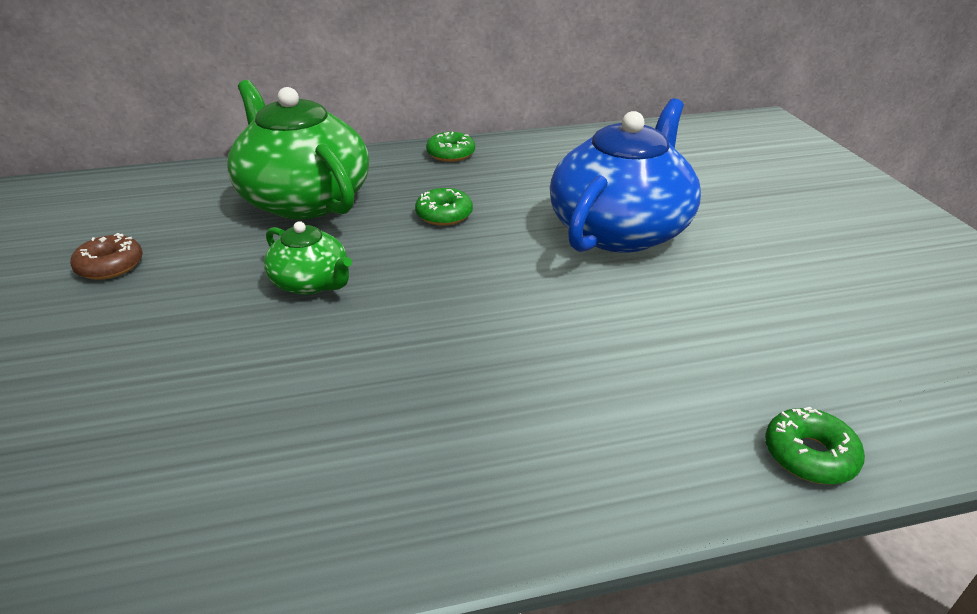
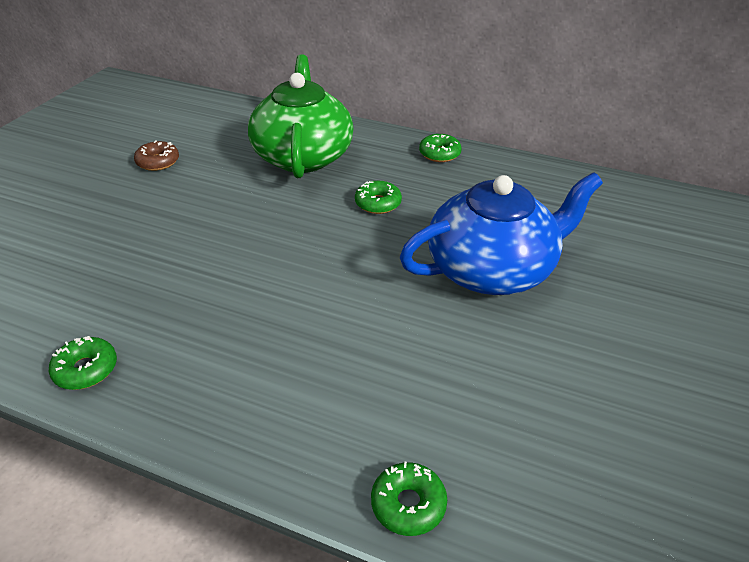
camera: 35 degrees right, 5 degrees up
(297, 537) = (86, 369): none -> green donut
(311, 283) = (245, 220): green teapot -> none

